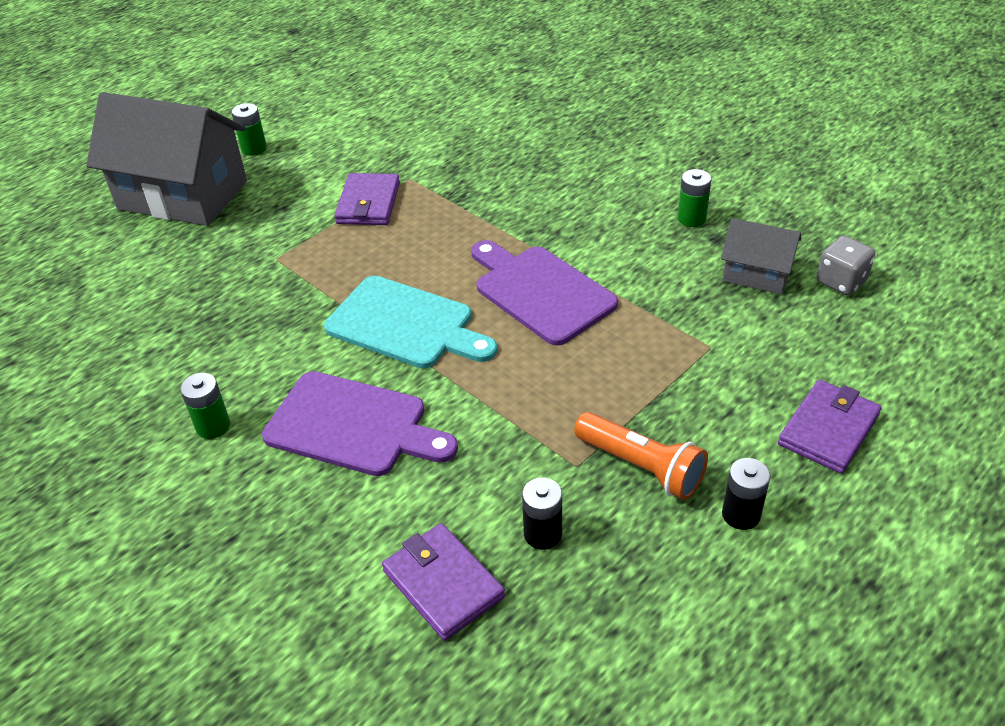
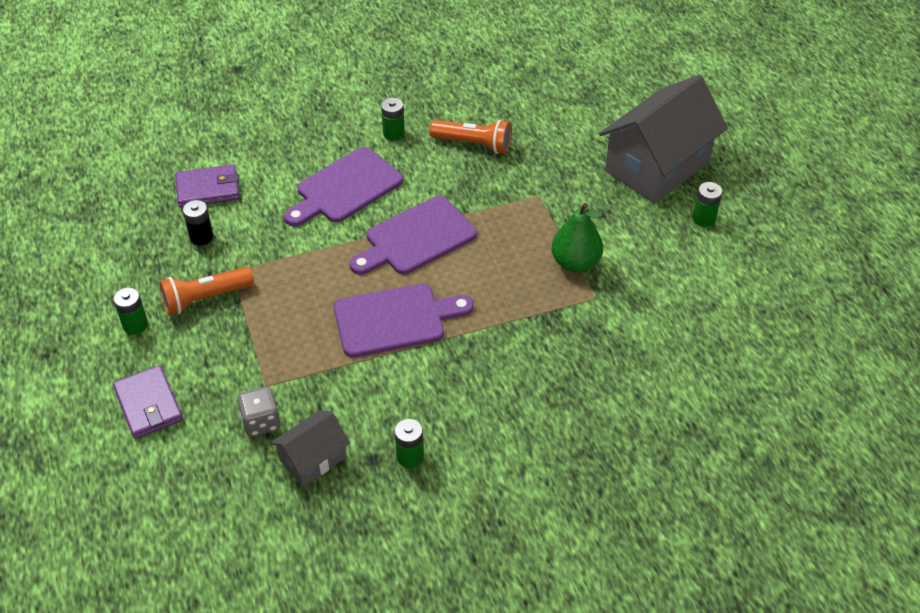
camera: 115 degrees right, 5 degrees up
(203, 341) = (474, 144): none -> orange flashlight
(368, 203) = (575, 263): purple wallet -> green pear
(405, 325) = (416, 238): turquoise cutting board -> purple cutting board
(741, 514) = (135, 325): black battery -> green battery
(841, 281) = (261, 509): grey dice -> grey dice (261, 422)

